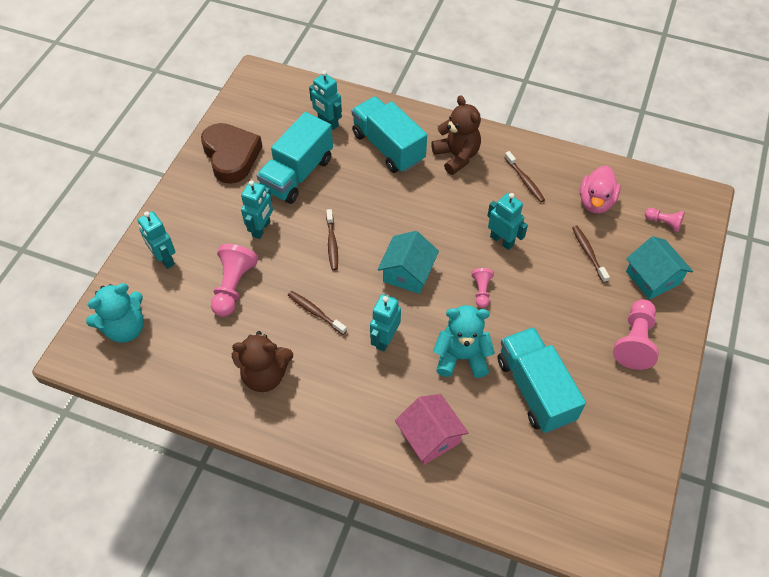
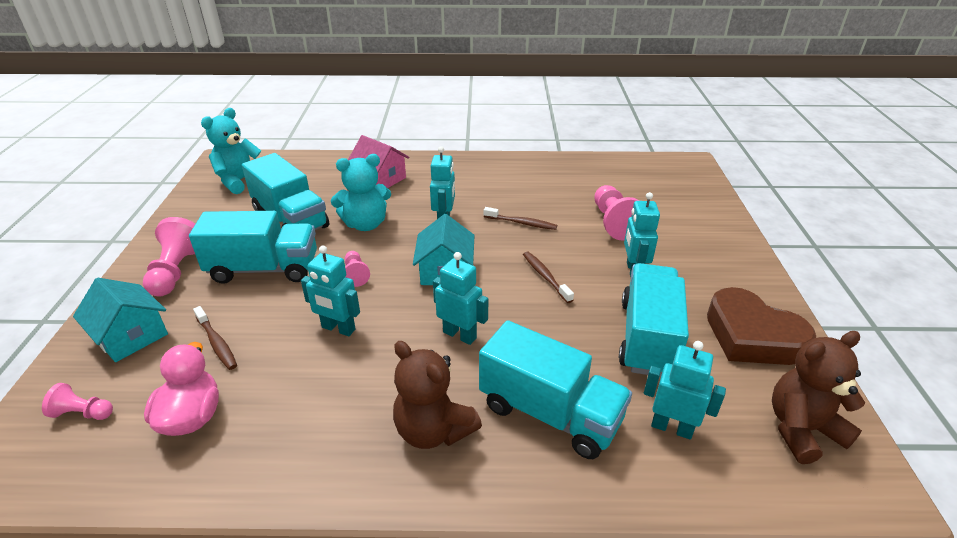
camera: 160 degrees right, 20 degrees down
(125, 328) = (674, 181): turquoise teddy bear -> turquoise teddy bear (240, 181)
(164, 259) = (700, 226): turquoise robot -> turquoise robot (460, 335)
(265, 375) = (534, 182): brown teddy bear -> brown teddy bear (802, 429)
(524, 180) = (311, 420): brown toothbrush -> none
(558, 321) = (264, 269): none -> turquoise truck

